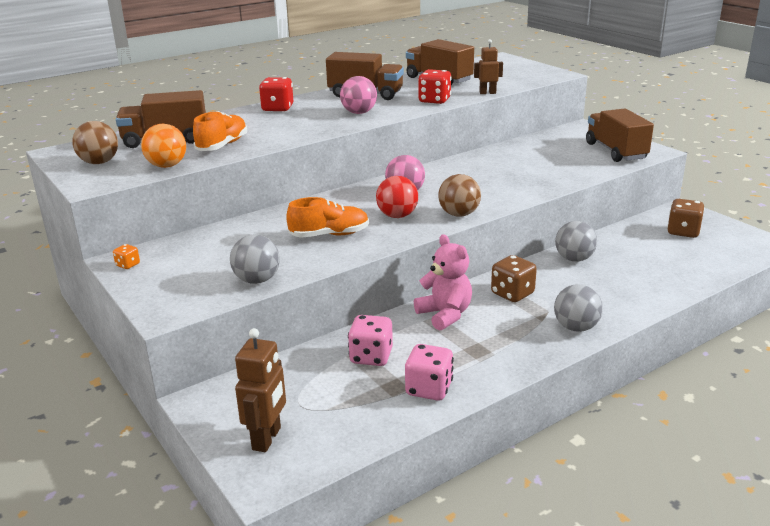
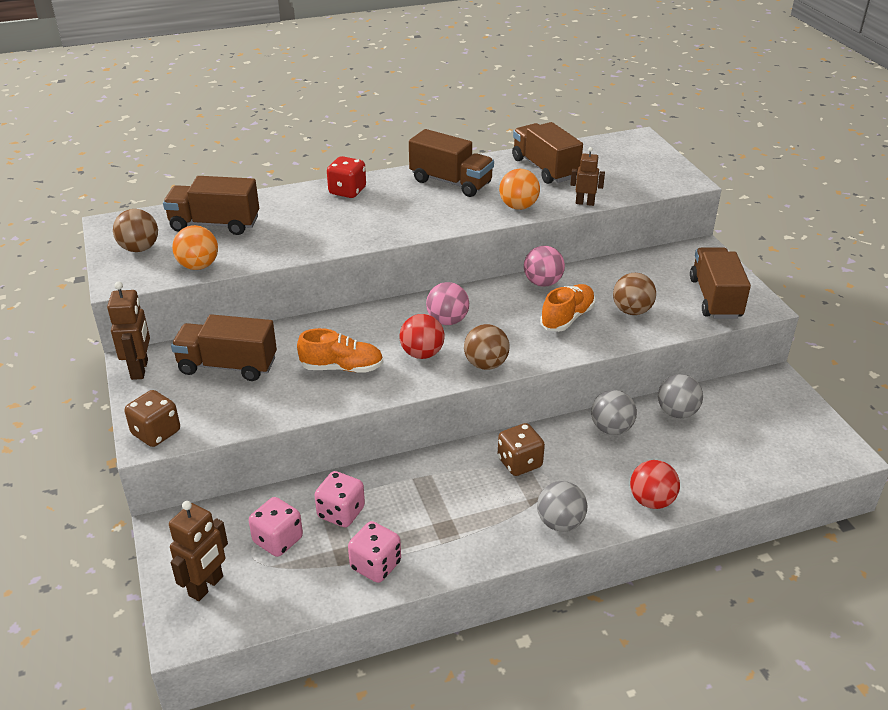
camera: 15 degrees right, 10 degrees up
(128, 265) = (140, 369): orange dice -> brown robot
(217, 249) = (228, 366): none -> brown truck
(222, 146) = (264, 244): orange shoe -> orange shoe (567, 318)
(257, 280) = (246, 416): grey ball -> grey ball (677, 412)
(321, 388) = (278, 540): none -> pink dice
(359, 113) = (427, 213): pink ball -> pink ball (542, 283)
(434, 100) = (518, 206): red dice -> orange ball
(445, 315) = (437, 476): pink teddy bear -> none
(556, 167) = (632, 311): none -> brown ball
(641, 299) = (651, 501): none -> red ball
(683, 232) = (757, 414): brown dice -> brown dice (156, 433)

